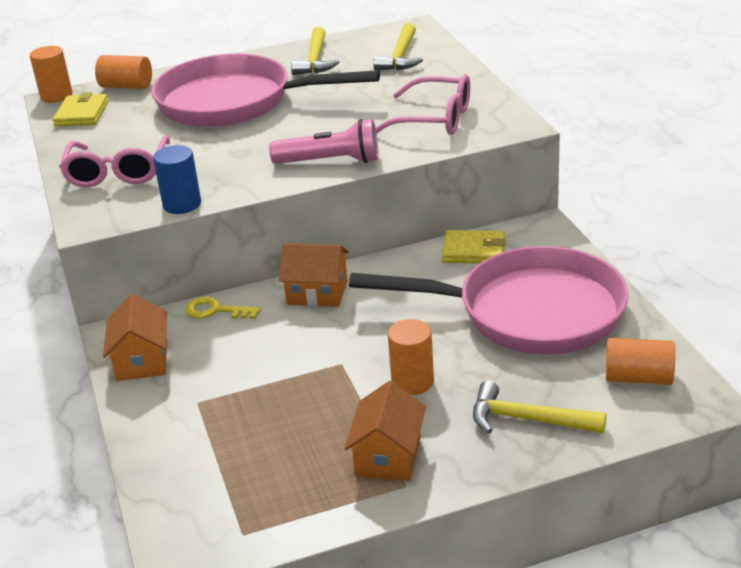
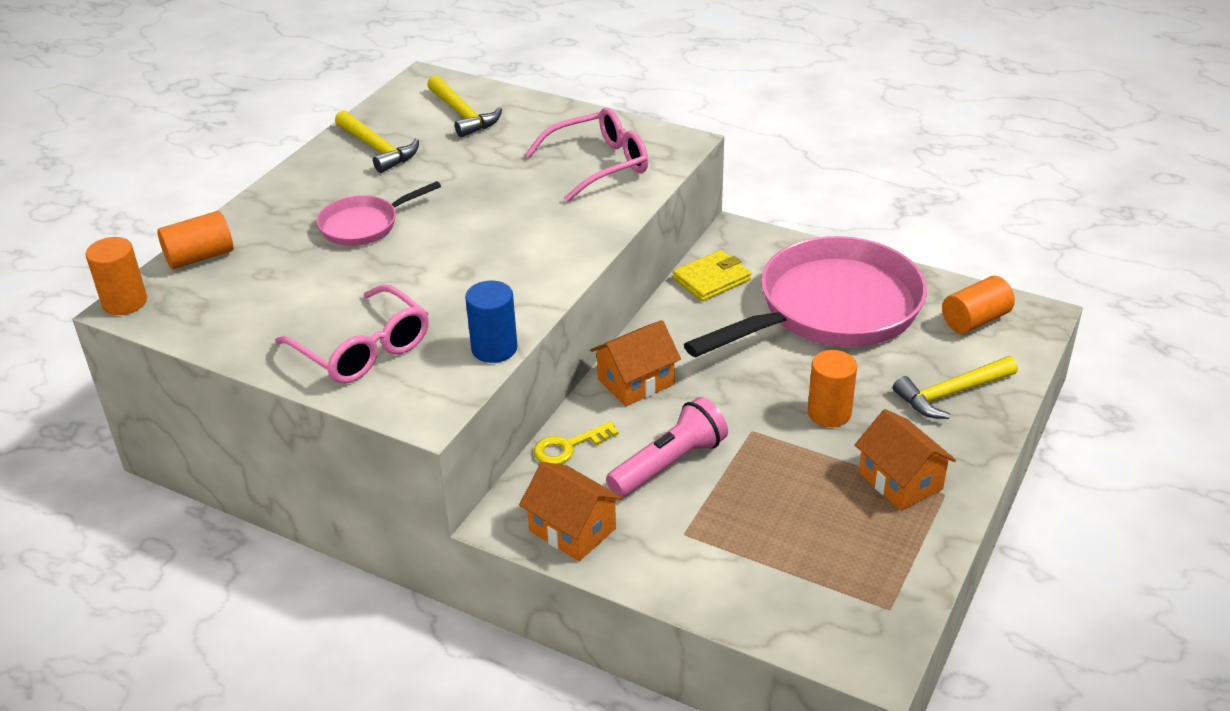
camera: 45 degrees left, 5 degrees up
(82, 114) = (199, 308): yellow wallet -> none
(234, 102) = (364, 225): pink pan -> pink pan, size x0.47
(330, 162) = (570, 243): pink flashlight -> pink flashlight (669, 464)

